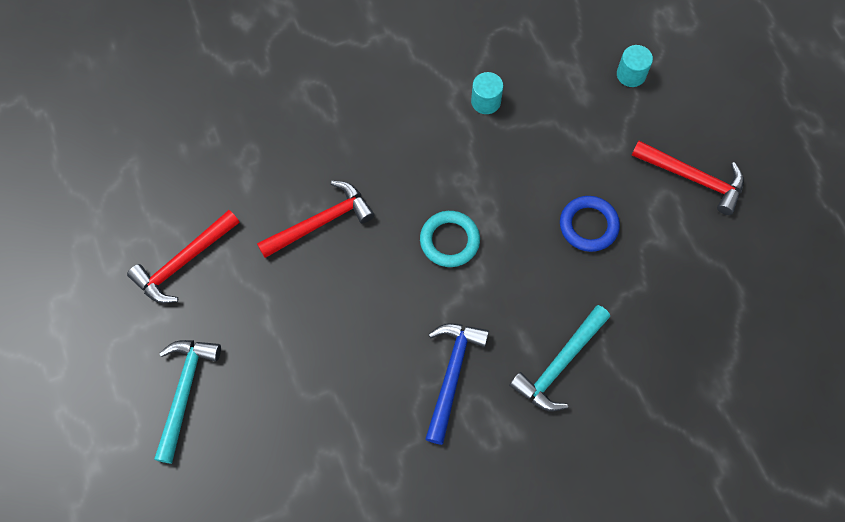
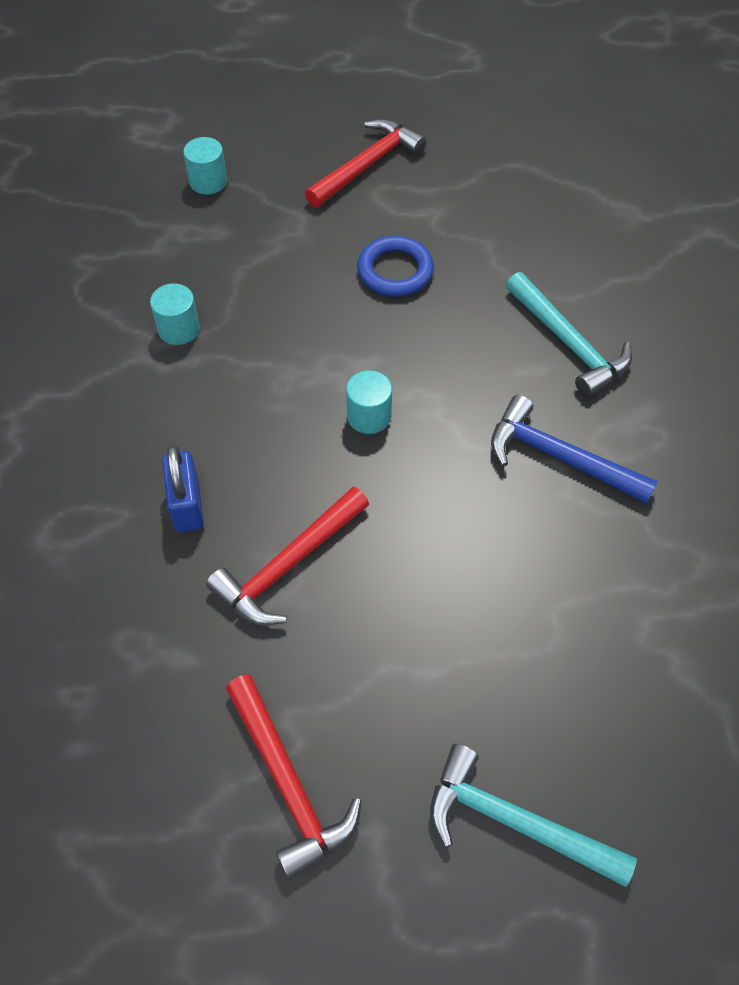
camera: 75 degrees left, 10 degrees down
(321, 222) = (287, 565): red hammer -> red hammer turned 120 degrees counterclockwise
(349, 152) = (187, 505): none -> blue padlock
(449, 241) = (369, 416): turquoise ring -> turquoise cylinder

